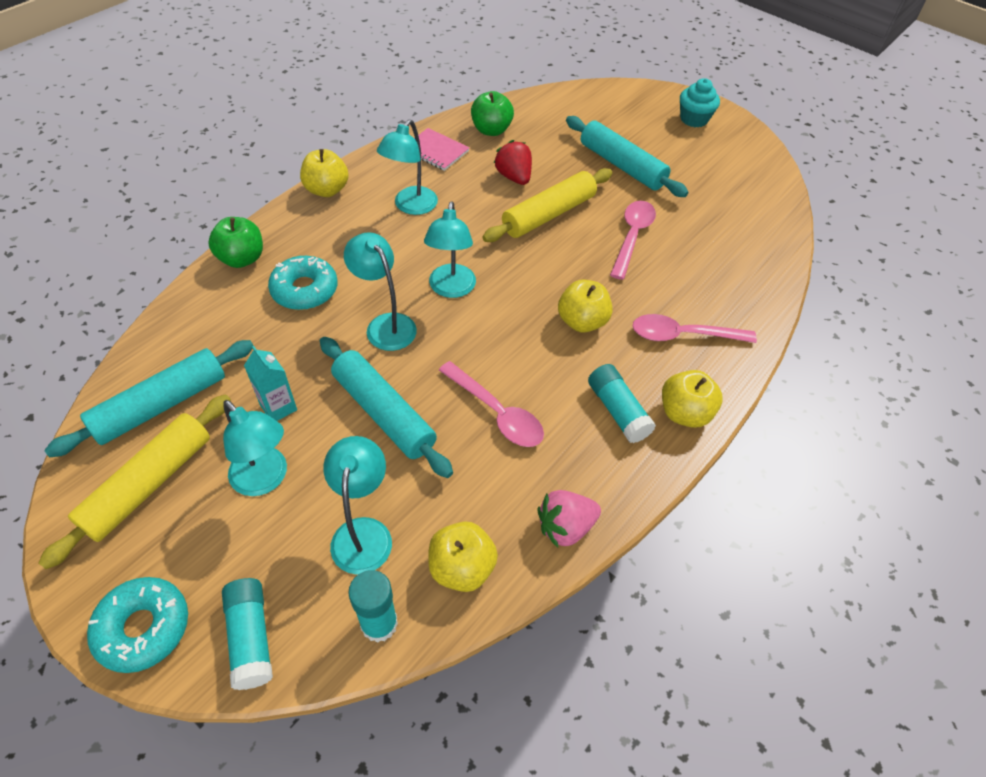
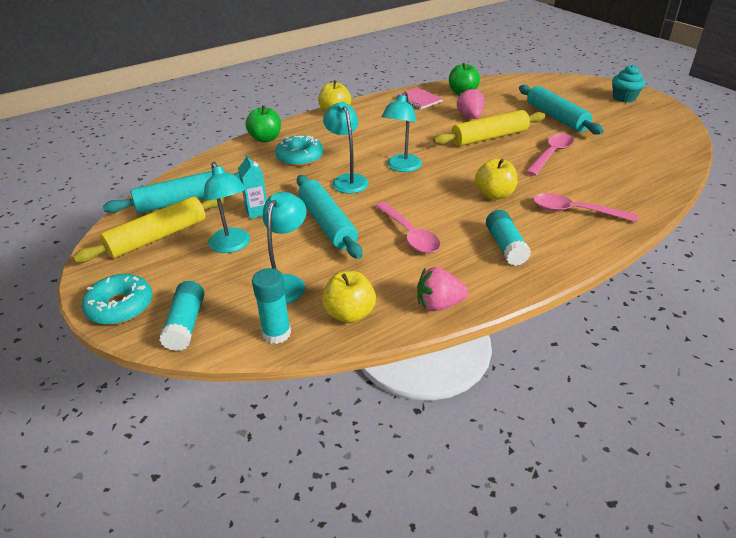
camera: 20 degrees right, 15 degrees down
(411, 206) = (389, 124): turquoise lamp -> none
(514, 177) = (470, 116): red strawberry -> pink strawberry
(684, 413) = (561, 255): yellow apple -> none

